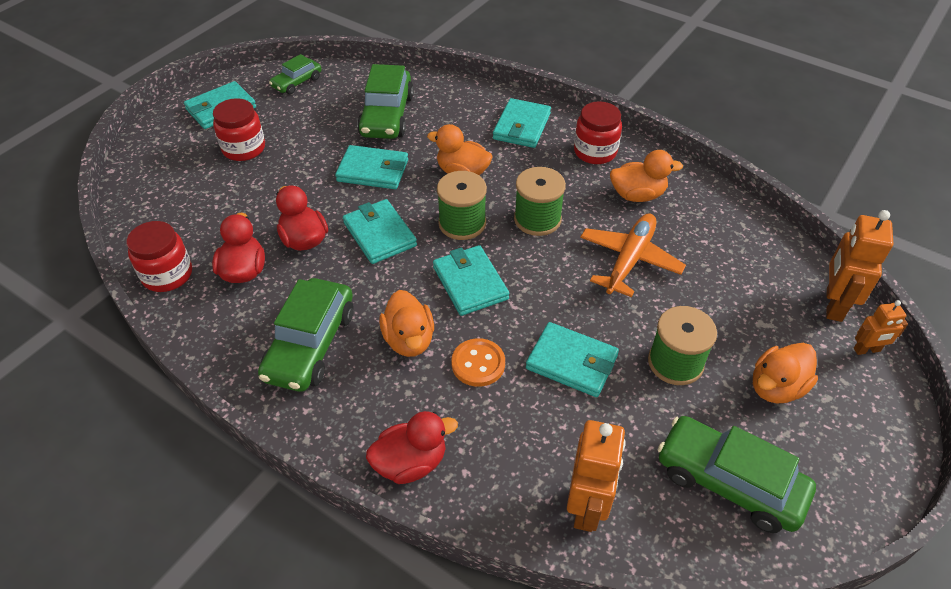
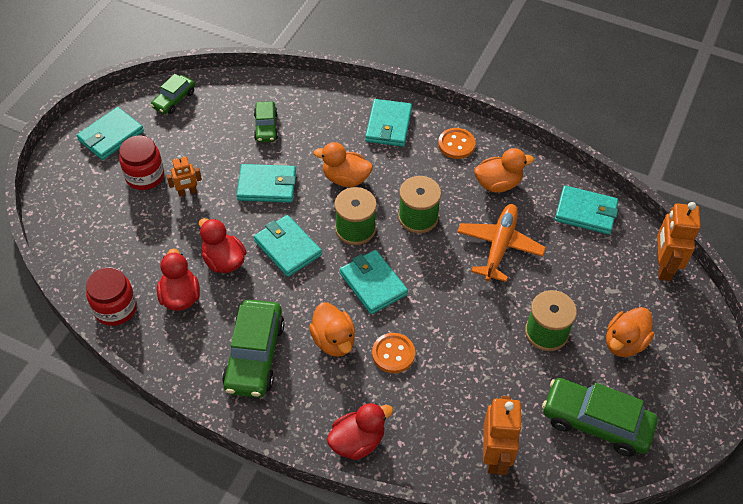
camera: 10 degrees left, 5 degrees up
(387, 115) = (266, 127): green car -> green car, size x0.57
(571, 362) = (466, 343): turquoise wallet -> turquoise wallet (585, 212)
(595, 152) = (456, 144): red jar -> orange button
(867, 350) = (690, 302): orange robot -> orange robot (187, 192)

